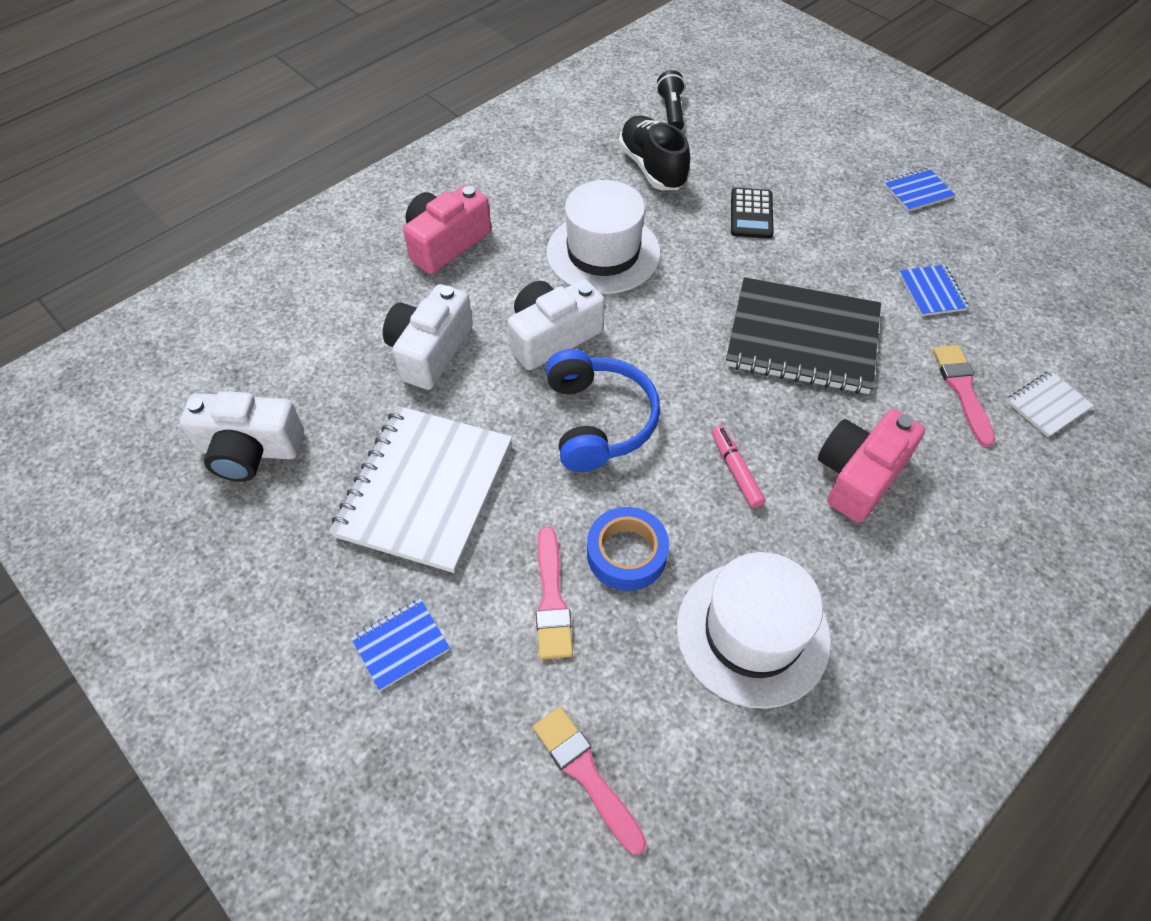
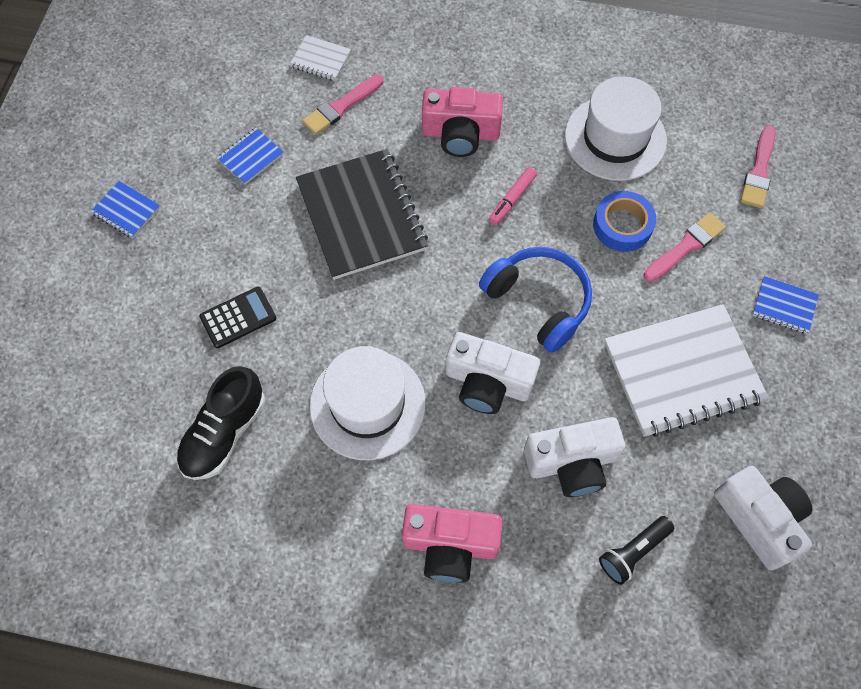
camera: 125 degrees left, 10 degrees up
(598, 420) = (539, 301): blue headphones -> blue headphones turned 90 degrees clockwise
(671, 111) = (120, 468): black flashlight -> black flashlight (633, 552)

